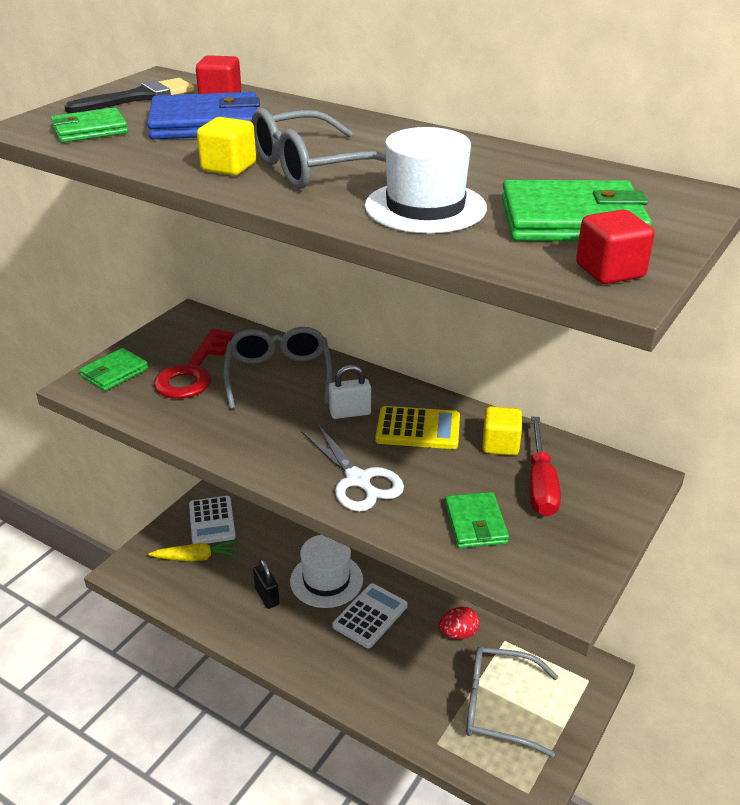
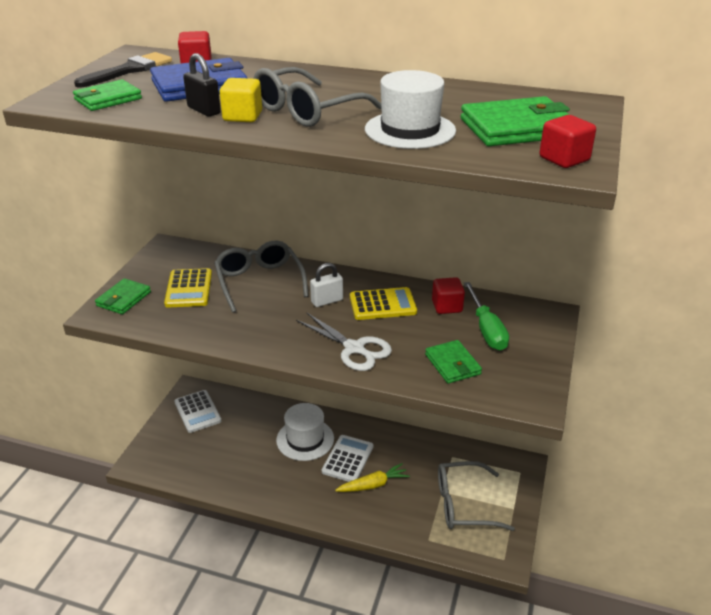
camera: 15 degrees left, 0 degrees up
(193, 372) = (189, 289): red key -> yellow calculator
(196, 557) = (194, 442): yellow carrot -> yellow carrot (373, 485)
(267, 596) = (262, 460): black padlock -> black padlock (204, 110)
(458, 634) = (417, 459): red egg -> none
(500, 445) = (447, 306): yellow cube -> red cube
(540, 484) = (486, 329): red screwdriver -> green screwdriver

